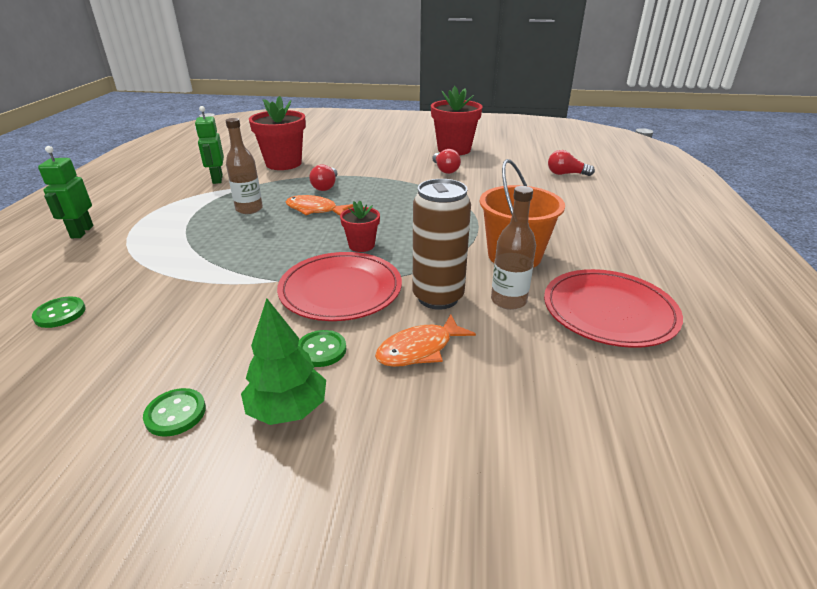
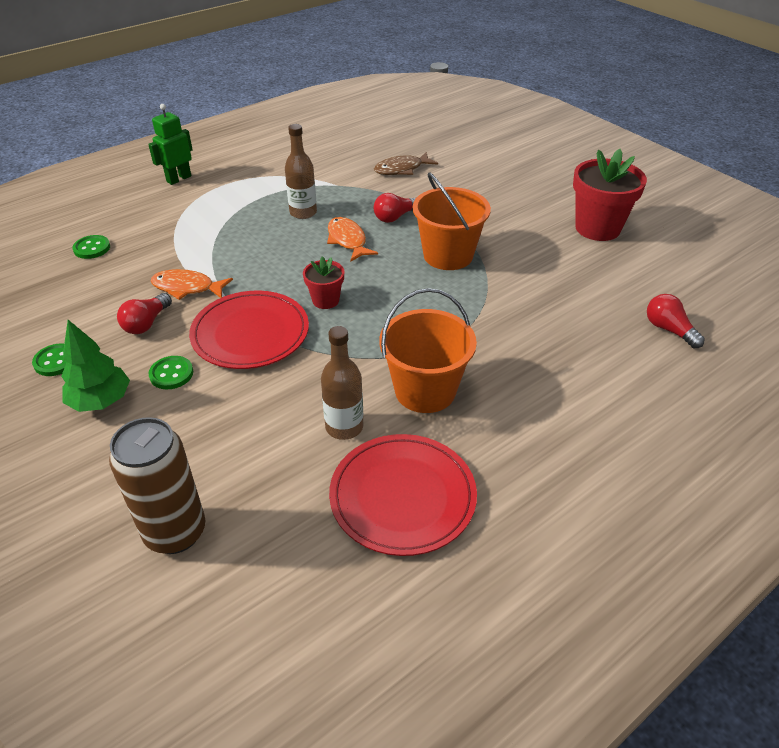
camera: 45 degrees right, 10 degrees up
(217, 179) = (325, 164): green robot -> none
(283, 163) = (401, 169): red flower pot -> brown fish
(397, 191) = (448, 255): none -> orange bucket
(419, 349) = (222, 418): orange fish -> orange fish (187, 288)
(438, 297) = (300, 386): brown can -> brown can (175, 532)
(445, 170) = (538, 252): red light bulb -> red light bulb (146, 323)

